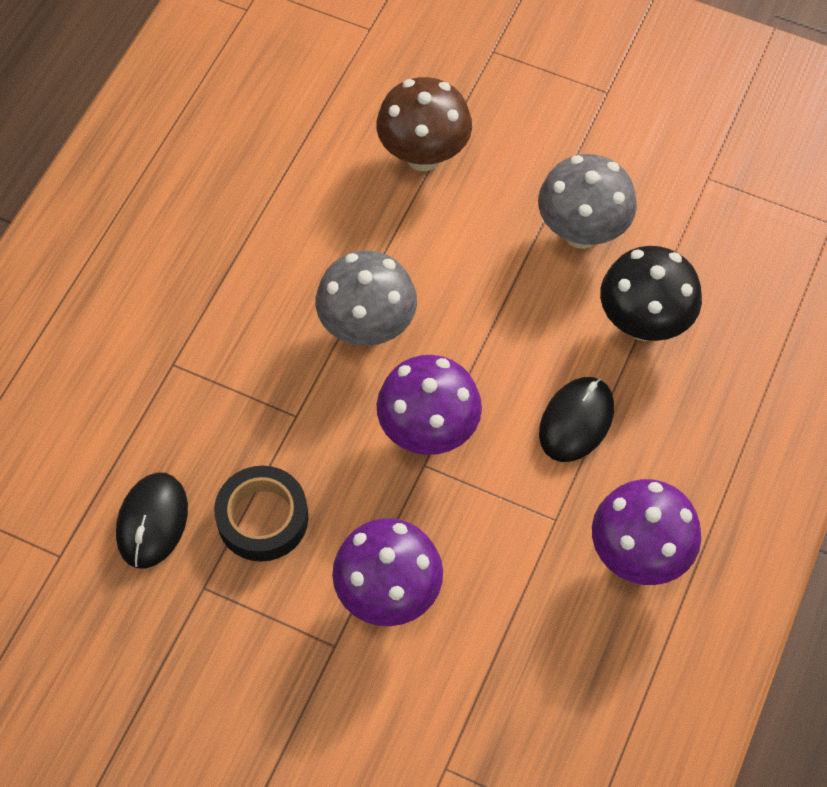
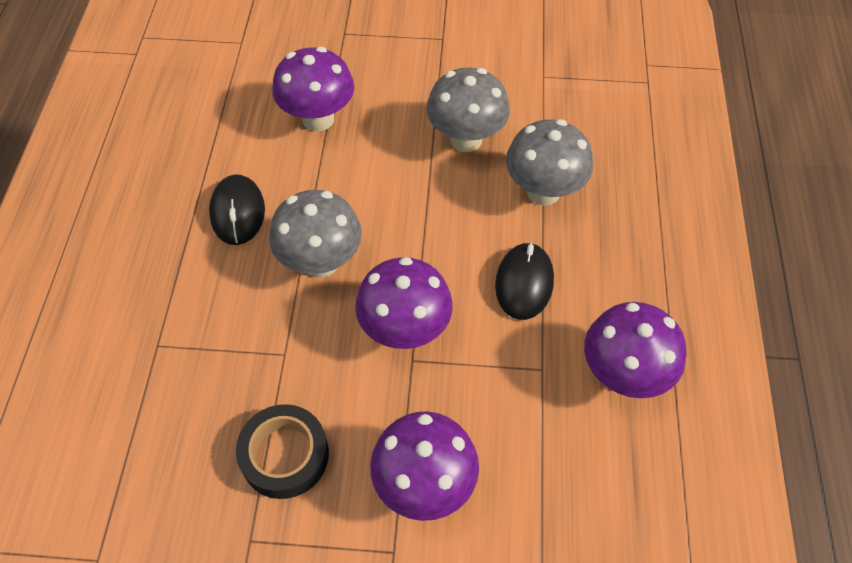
camera: 20 degrees left, 5 degrees down
(152, 522) = (180, 494): black mouse -> black mouse (237, 212)
(423, 155) = (318, 119): brown mushroom -> purple mushroom
(643, 323) = (543, 191): black mushroom -> grey mushroom

